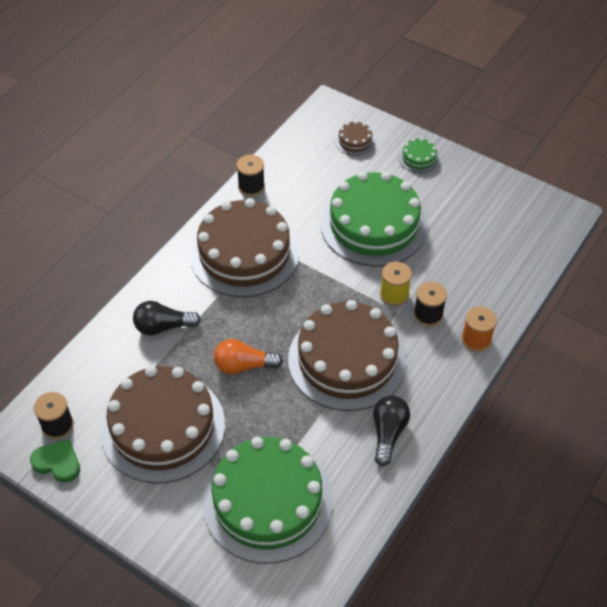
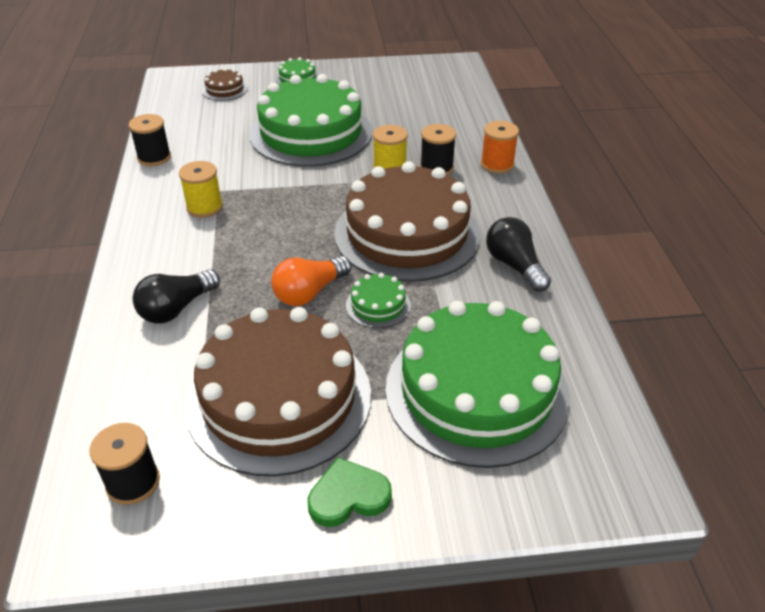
camera: 40 degrees left, 10 degrees down
(57, 462) = (175, 523): green heart -> green heart (348, 496)
(244, 253) = (204, 207): brown cake -> yellow spool
(273, 403) = (378, 305): none -> green cake

